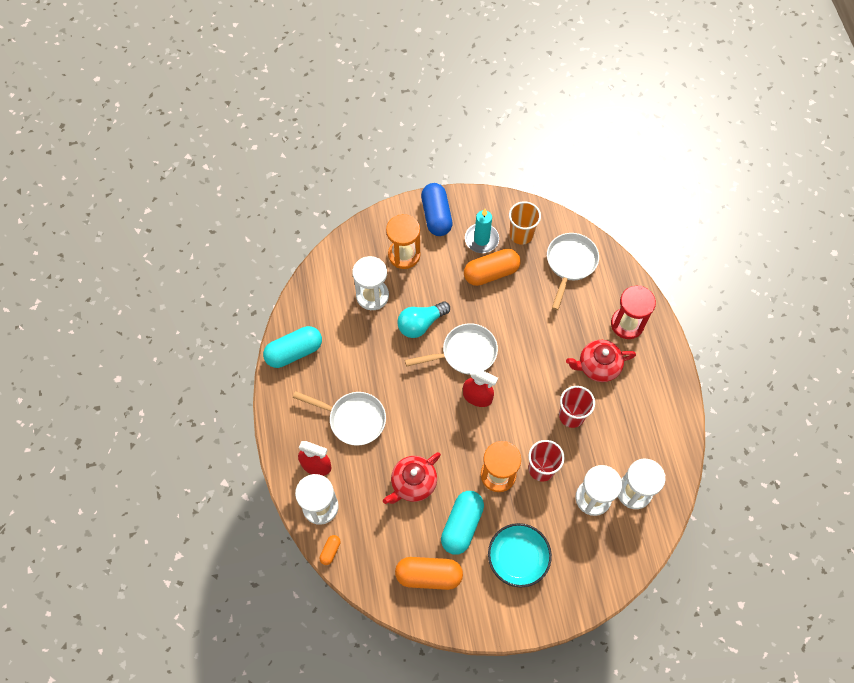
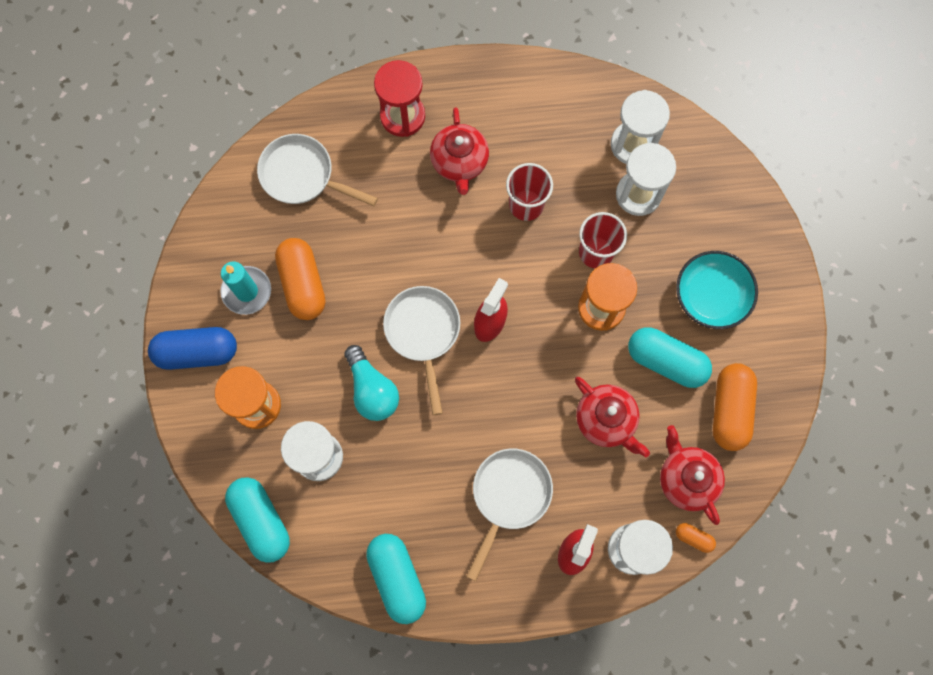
camera: 85 degrees left, 10 degrees up
(328, 266) = (261, 520): none -> turquoise capsule
(374, 544) = (686, 479): none -> red teapot
(521, 234) = (246, 235): orange cup -> none

